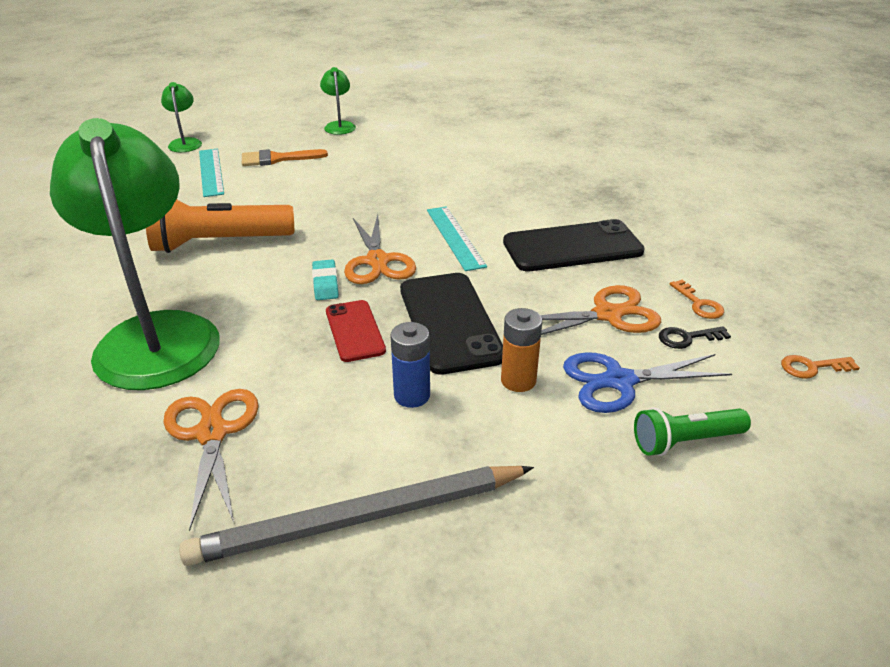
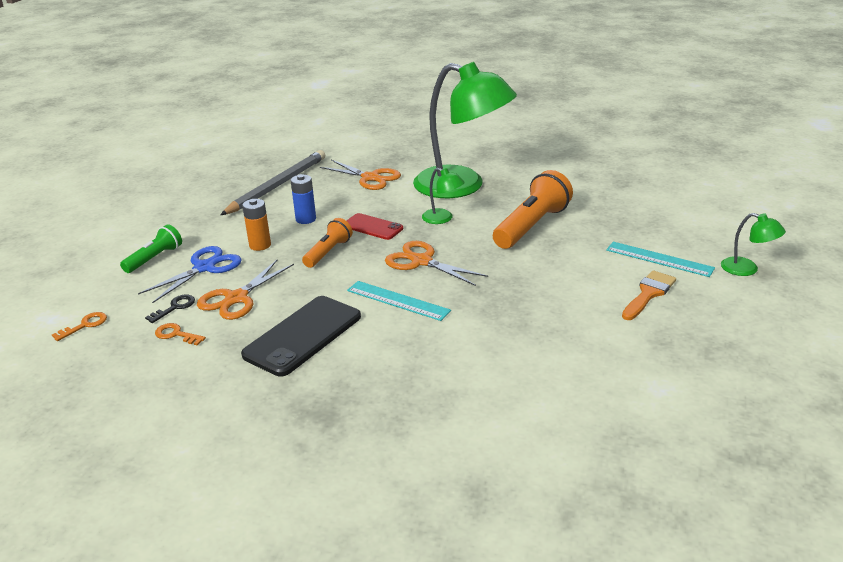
camera: 140 degrees right, 5 degrees down
(325, 283) = (428, 237): turquoise eraser -> none
(339, 125) = (697, 359): green lamp -> green lamp (443, 219)
(450, 322) = (328, 252): black phone -> orange flashlight

